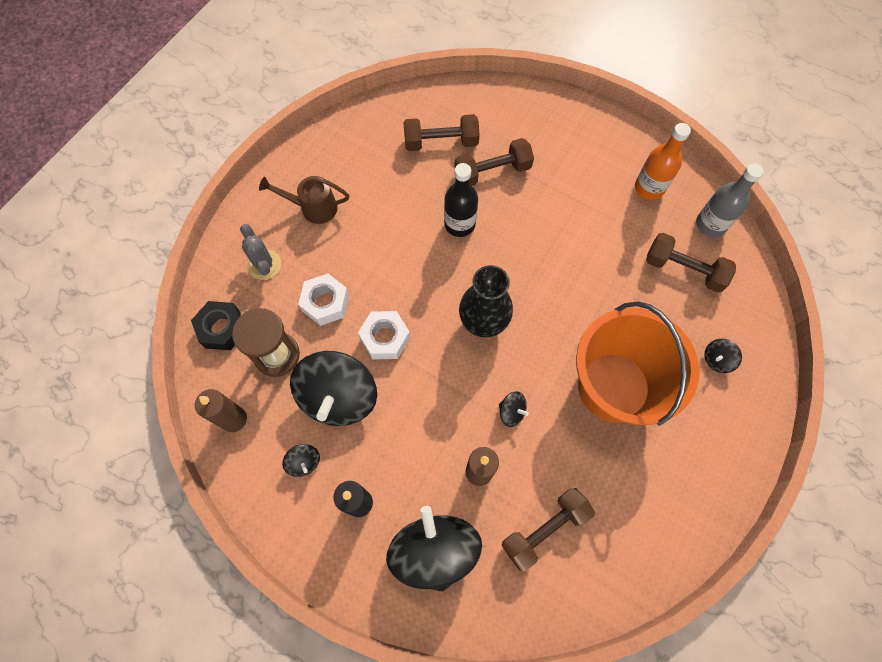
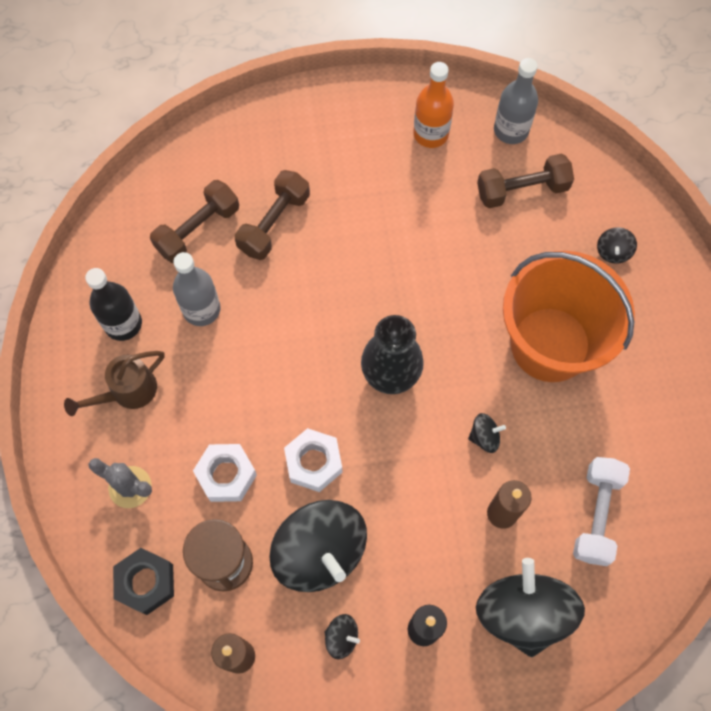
camera: 40 degrees left, 0 degrees up
(400, 191) = (201, 309): none -> grey bottle
(434, 550) = (522, 612): black spinning top -> black spinning top turned 45 degrees clockwise
(459, 224) = (288, 298): black bottle -> black bottle (123, 324)
(544, 529) = (596, 515): brown dumbbell -> white dumbbell

